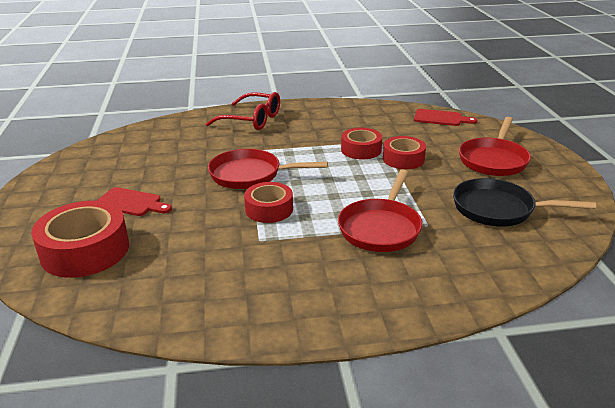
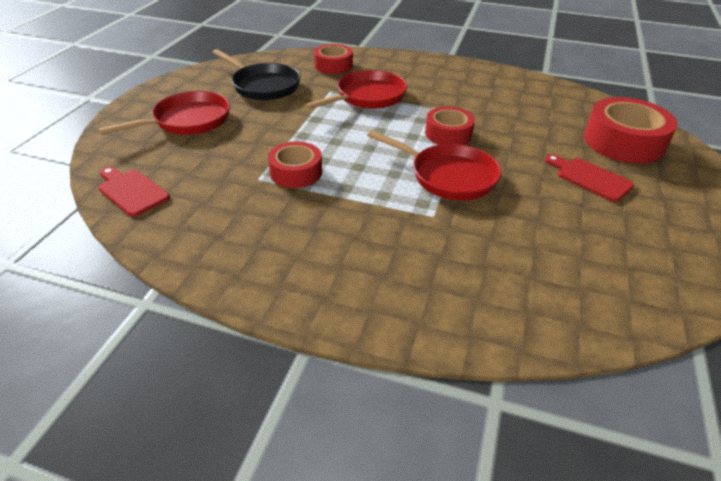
camera: 155 degrees left, 10 degrees up
(252, 120) = (393, 286): red glasses -> none
(403, 159) = (268, 147): red tape -> red tape (333, 65)

